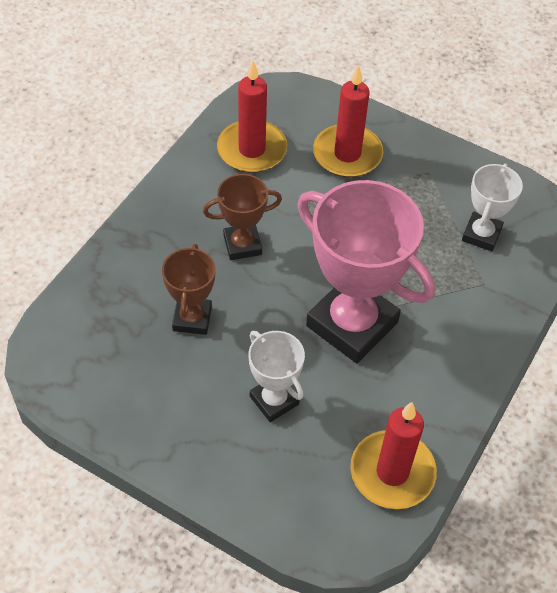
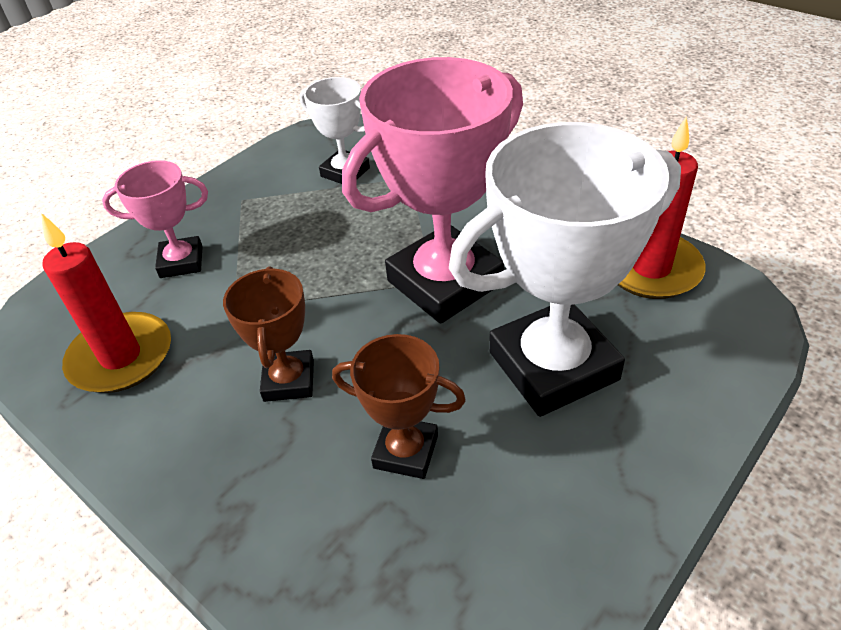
camera: 75 degrees left, 10 degrees down
(274, 400) = (553, 366): white trophy -> white trophy, size x1.93
(347, 154) = (181, 262): red candle -> pink trophy

